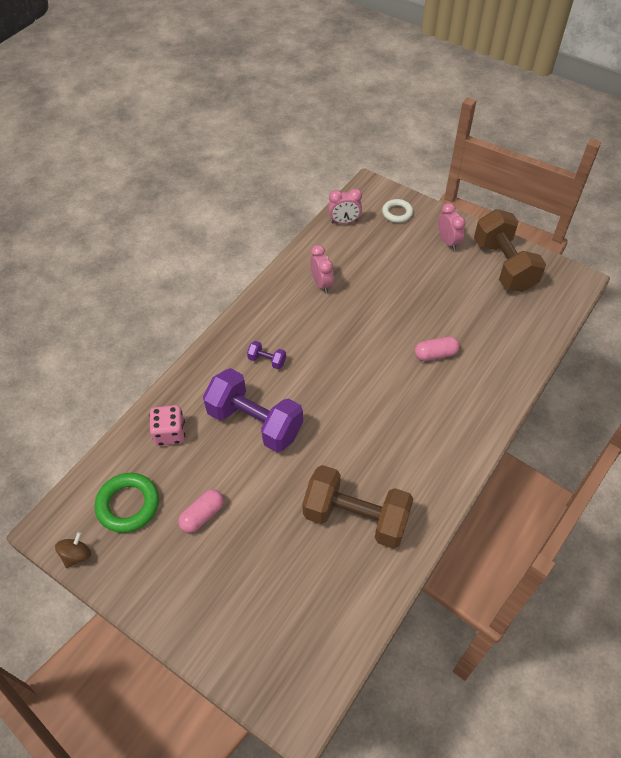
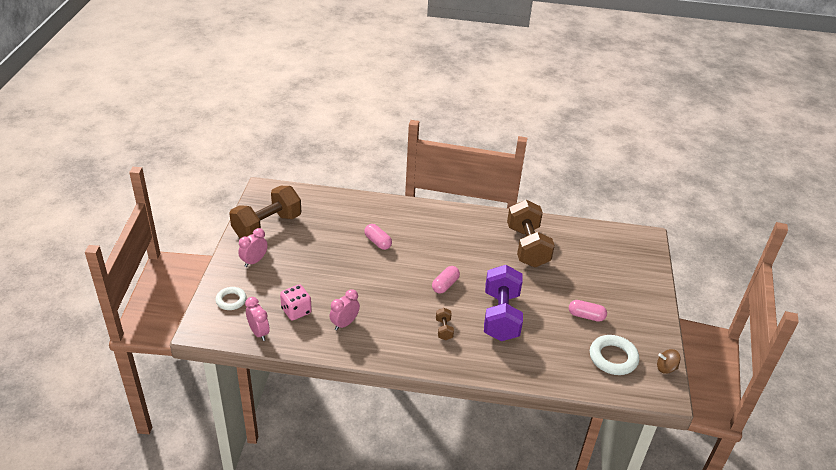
camera: 120 degrees left, 15 degrees down
(128, 505) = (613, 358): green ring -> white ring
(170, 433) = (546, 360): pink dice -> pink dice (296, 311)
(267, 360) = (444, 329): purple dumbbell -> brown dumbbell
(331, 390) = (445, 285): none -> pink capsule

